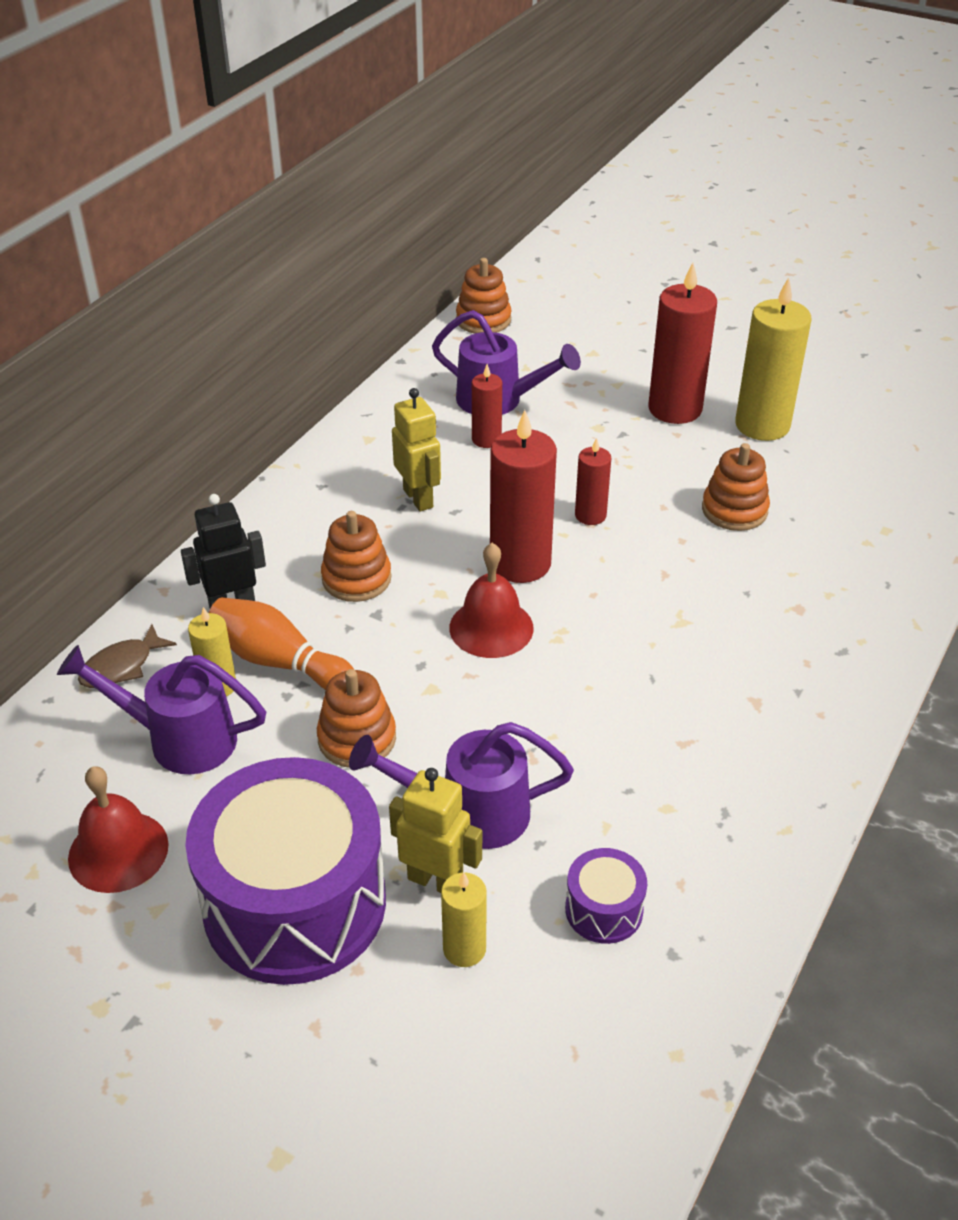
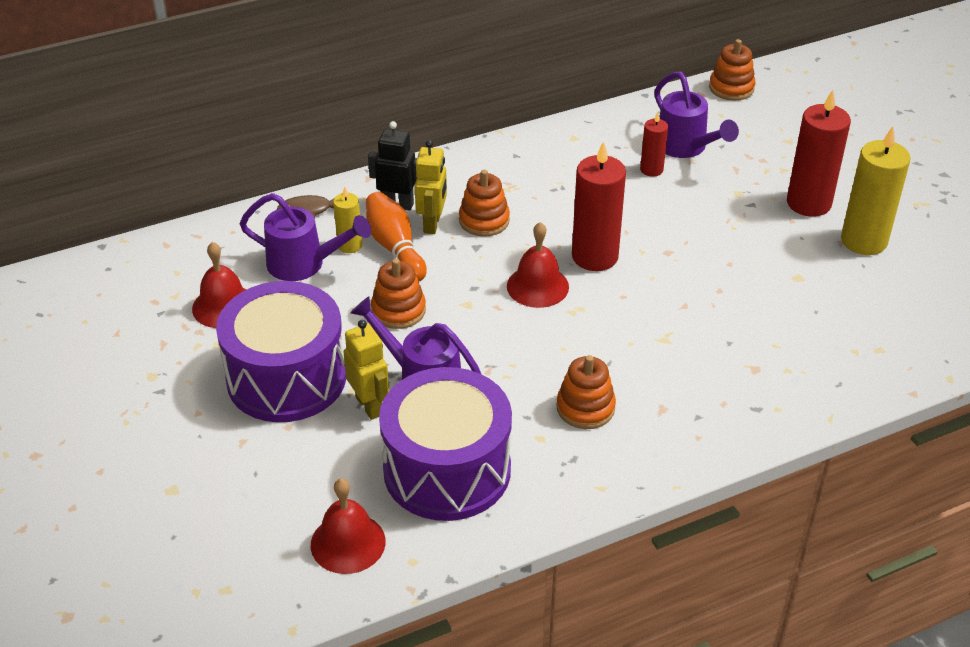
camera: 35 degrees right, 0 degrees up
(180, 739) = (304, 264): purple watering can -> purple watering can turned 150 degrees clockwise
(418, 498) = (569, 188): yellow robot -> yellow robot (432, 224)
(464, 949) = (351, 447): yellow candle -> none
(579, 1081) = (348, 543): none -> red bell
(590, 515) = (672, 247): red candle -> none
(604, 909) = (447, 470): purple drum -> purple drum, size x2.35
(734, 510) = (778, 287): orange stacking toy -> orange stacking toy (585, 408)

